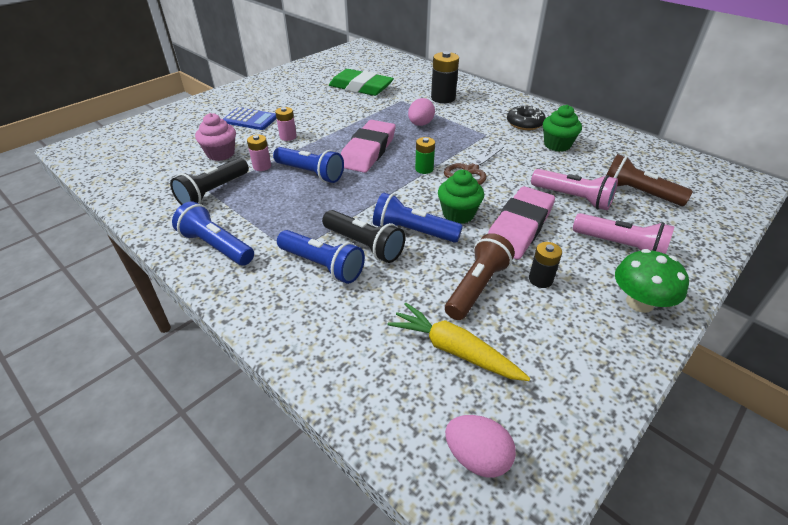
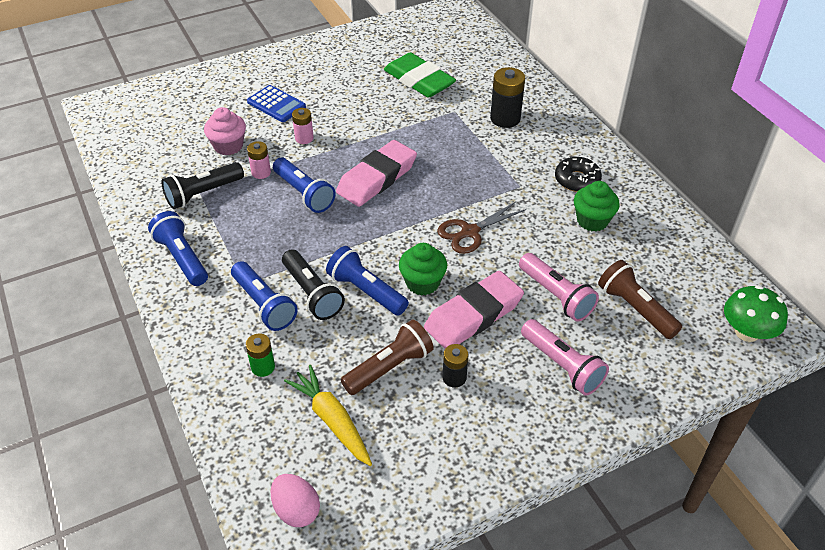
camera: 20 degrees right, 5 degrees up
(420, 124) = (455, 153): pink egg -> none
(424, 169) = (422, 217): green battery -> green battery (263, 367)
(639, 302) = (532, 429): green mushroom -> green mushroom (747, 332)

